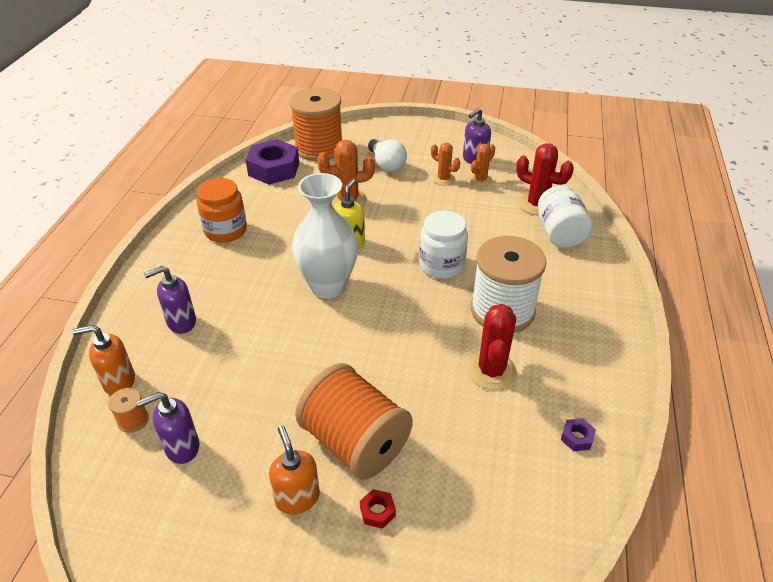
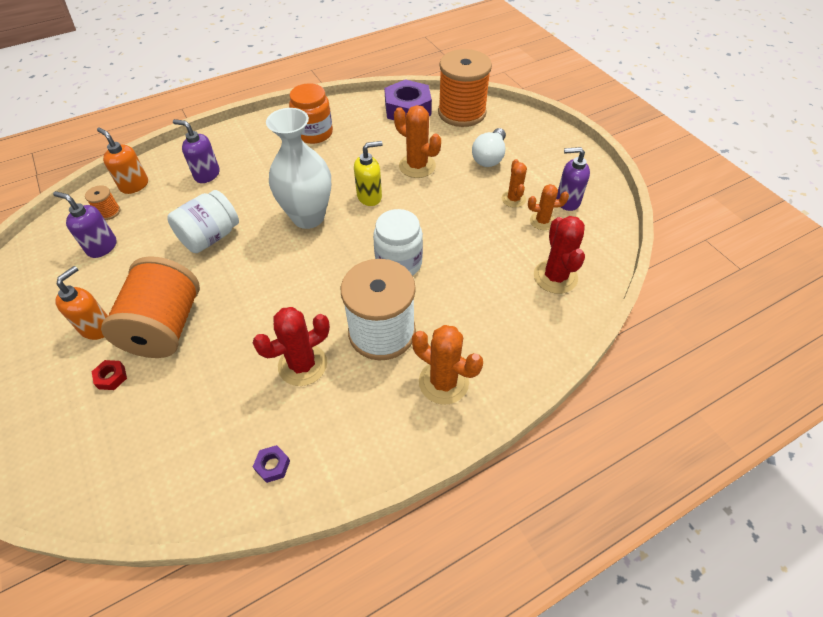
camera: 50 degrees right, 10 degrees up
(559, 233) = (531, 315): white jar -> white jar (210, 237)
(579, 305) = (443, 382): none -> orange cactus

